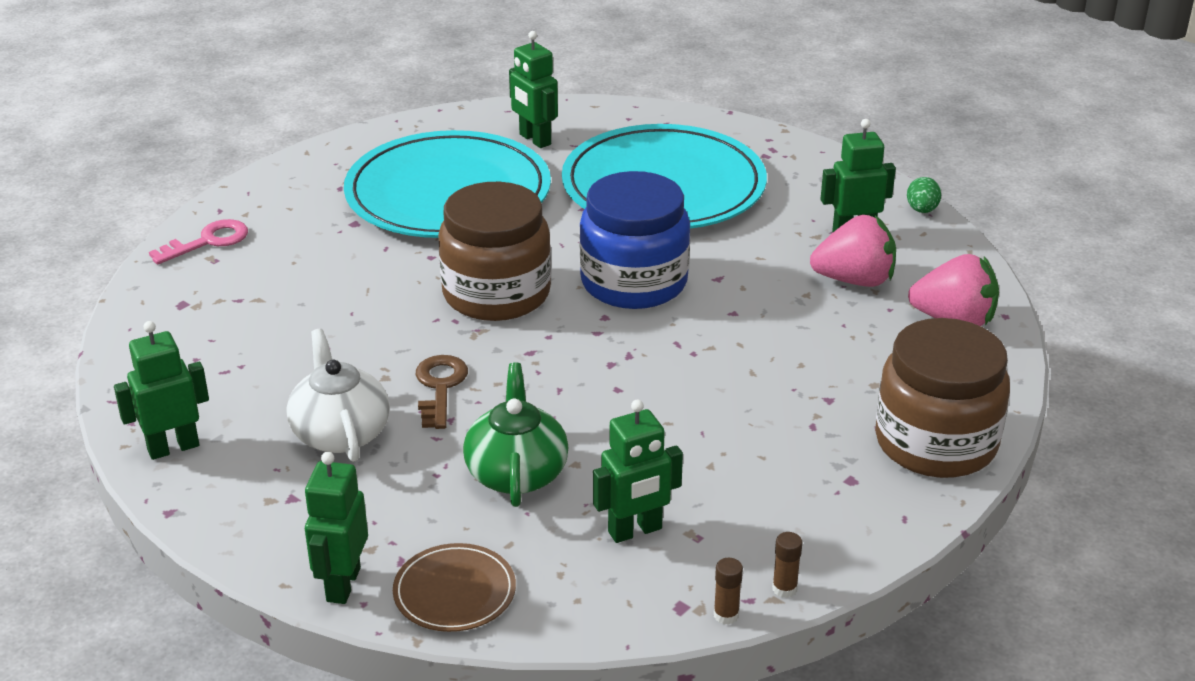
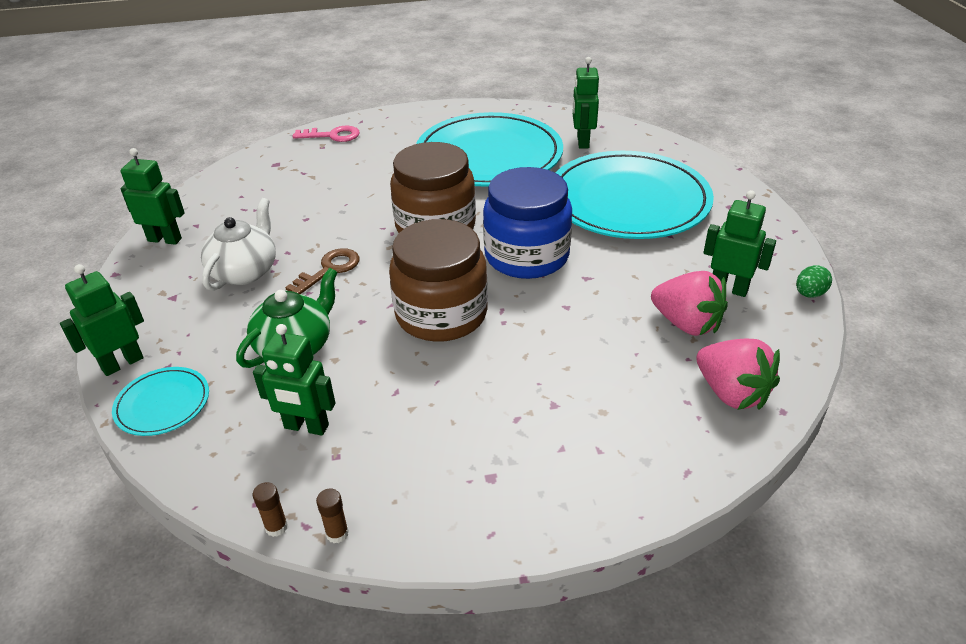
camera: 40 degrees right, 5 degrees up
(454, 592) = (163, 404): brown plate -> turquoise plate
(935, 443) = (592, 486): brown jar -> brown jar (441, 314)

